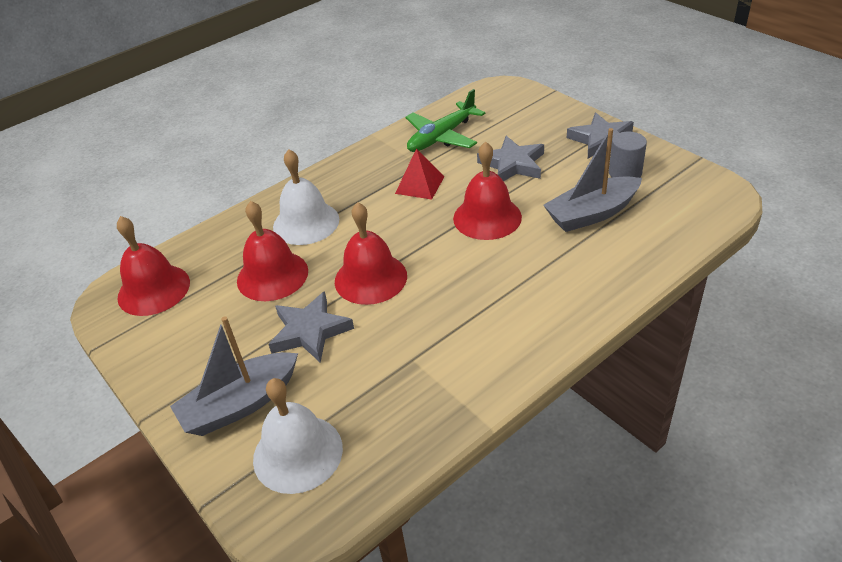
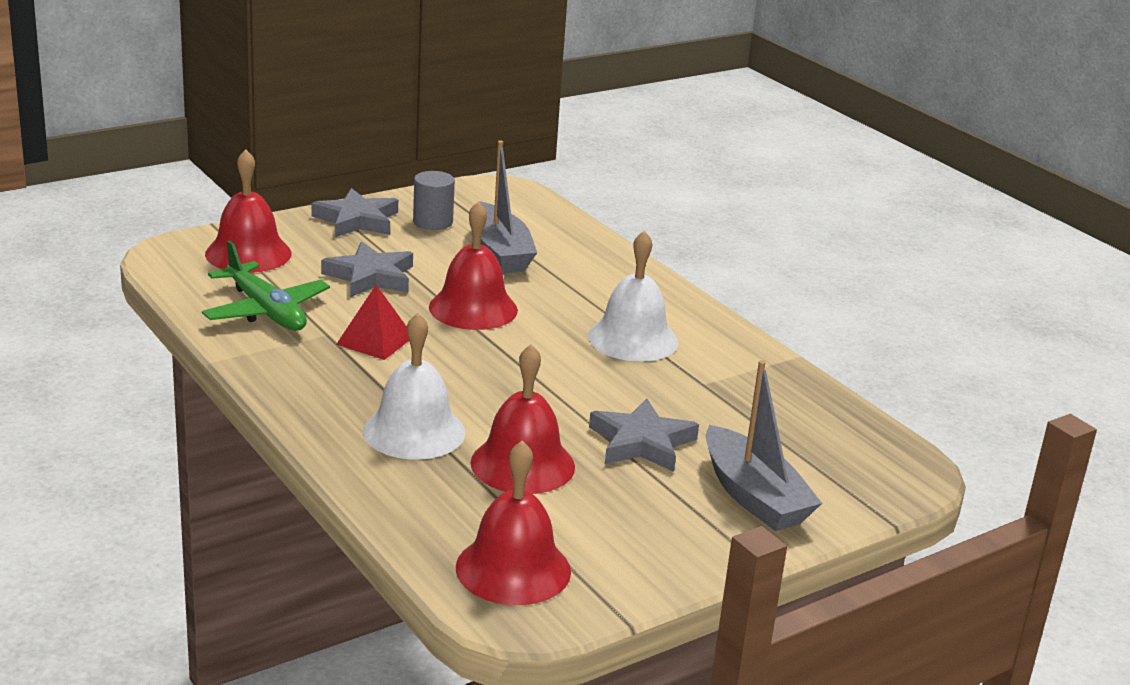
camera: 90 degrees left, 15 degrees down
(298, 453) = (827, 462): white bell -> white bell (633, 339)
(370, 278) = (557, 394): red bell -> red bell (248, 253)

